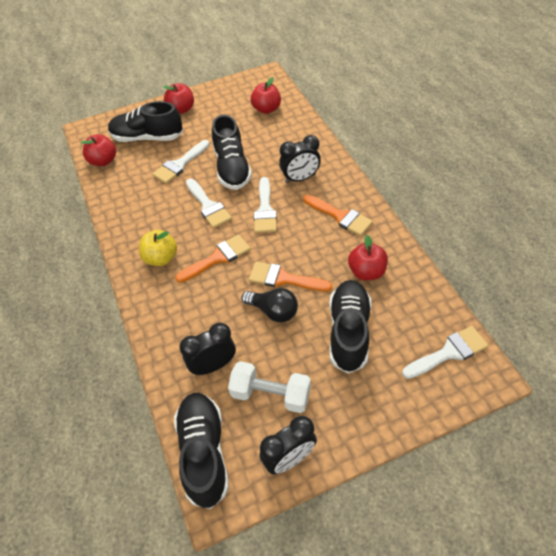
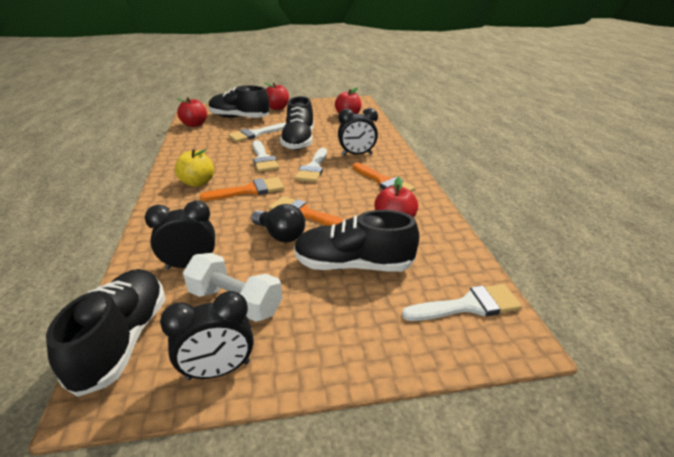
camera: 10 degrees right, 20 degrees down
(348, 332) = (353, 265): black shoe -> black shoe turned 105 degrees counterclockwise

